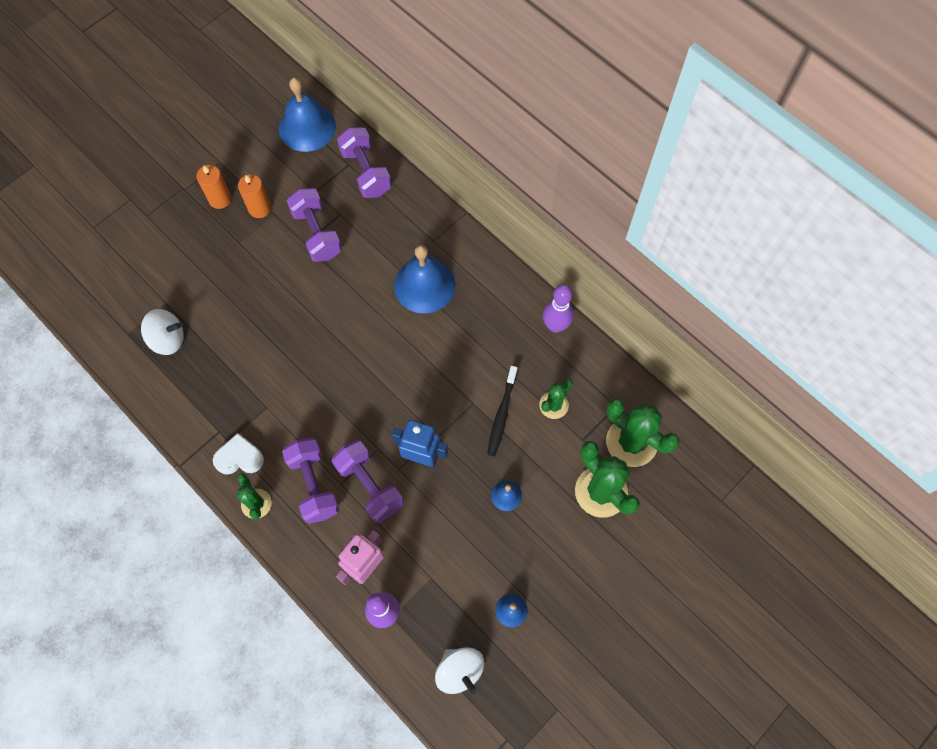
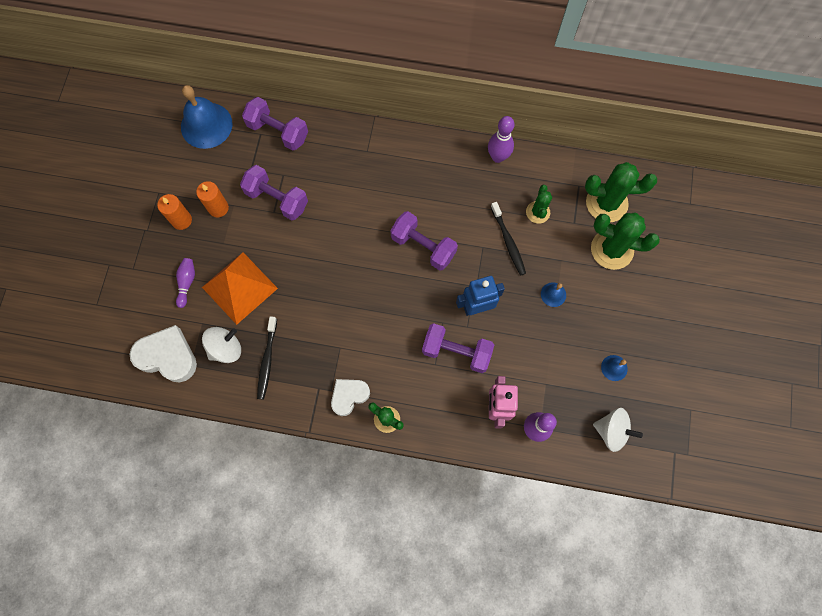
camera: 35 degrees left, 5 degrees up
(115, 312) = (168, 356): none -> white heart
(181, 258) = (187, 283): none -> purple bowling pin
(194, 375) = (267, 360): none -> black toothbrush
(222, 292) = (240, 287): none -> orange pyramid
(313, 485) = (417, 378): purple dumbbell -> purple dumbbell (423, 246)
(424, 285) = (385, 187): blue bell -> none

